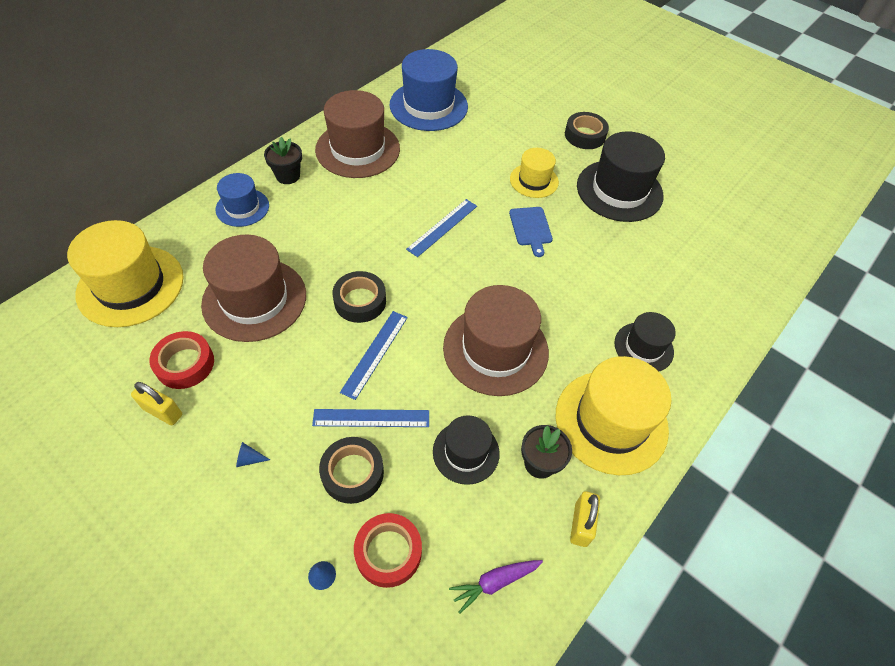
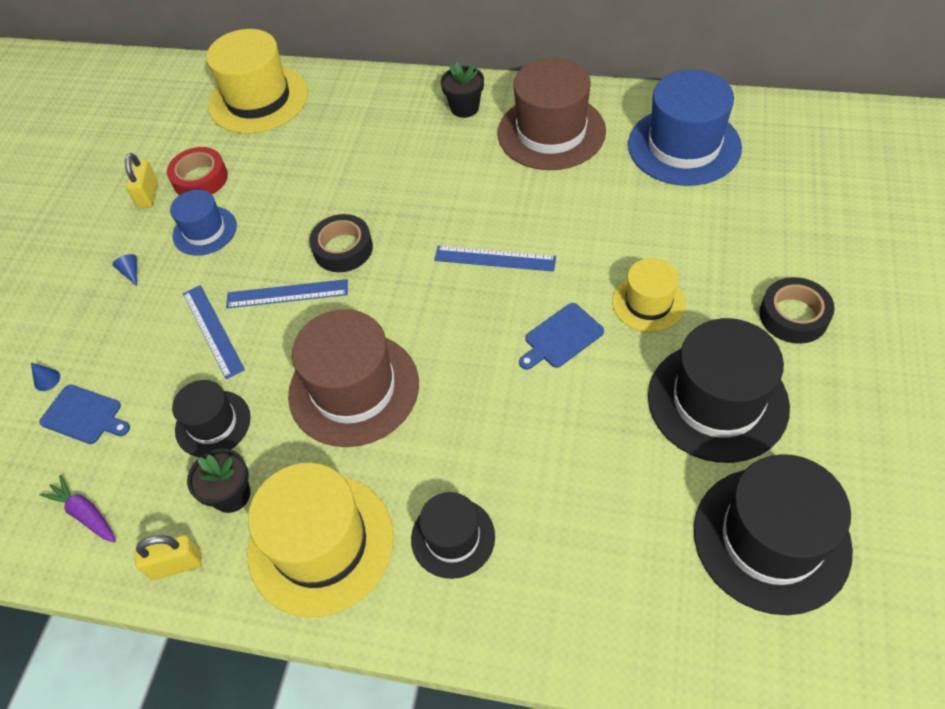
camera: 70 degrees right, 0 degrees up
(242, 207) = (397, 105): blue hat -> blue hat (205, 231)
(254, 299) = (295, 178): brown hat -> none
(352, 473) = (149, 348): black tape -> none
(388, 552) = (84, 415): red tape -> blue cutting board
(712, 216) = (771, 539): none -> black hat

